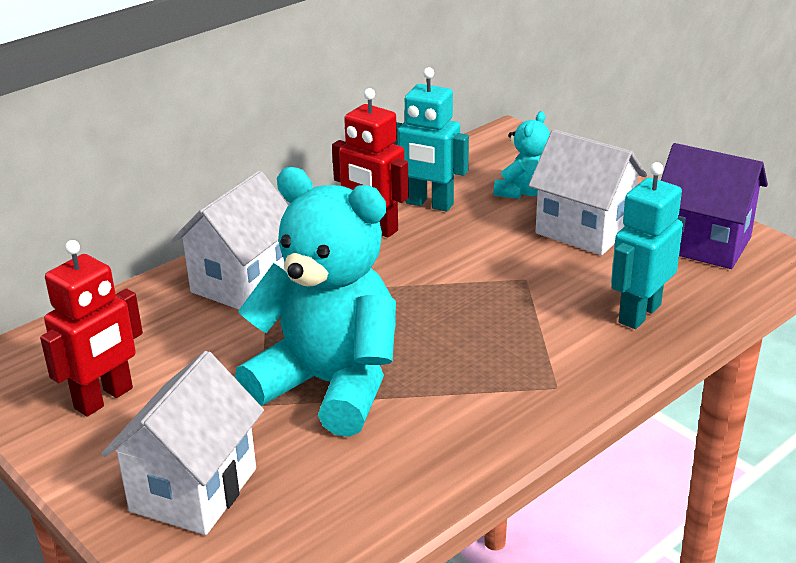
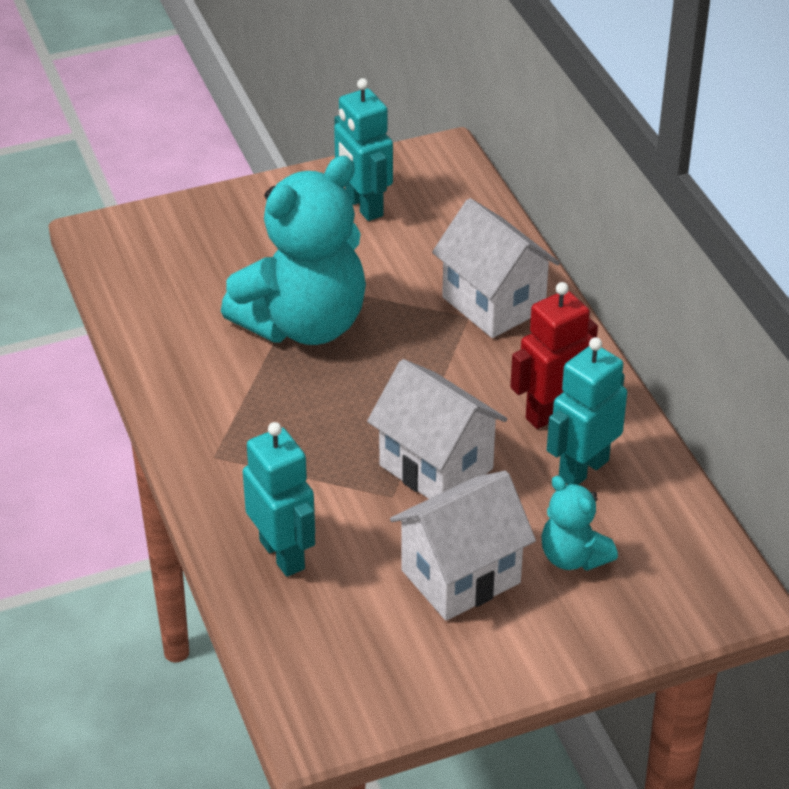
camera: 110 degrees right, 10 degrees up
(104, 399) = (363, 206): red robot -> turquoise robot
(194, 490) = (227, 235): white house -> white house (436, 467)
(703, 244) = (377, 667): purple house -> none

